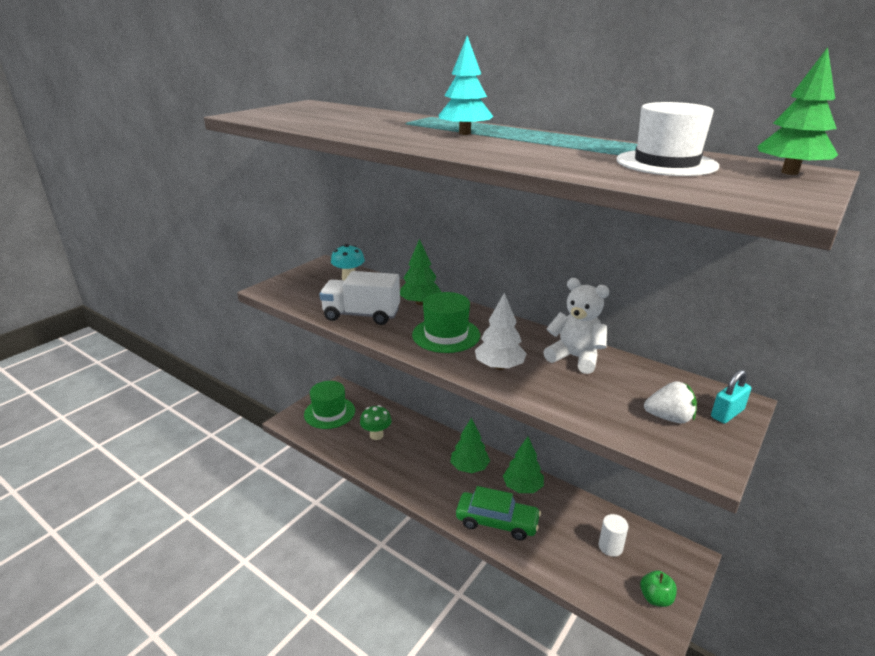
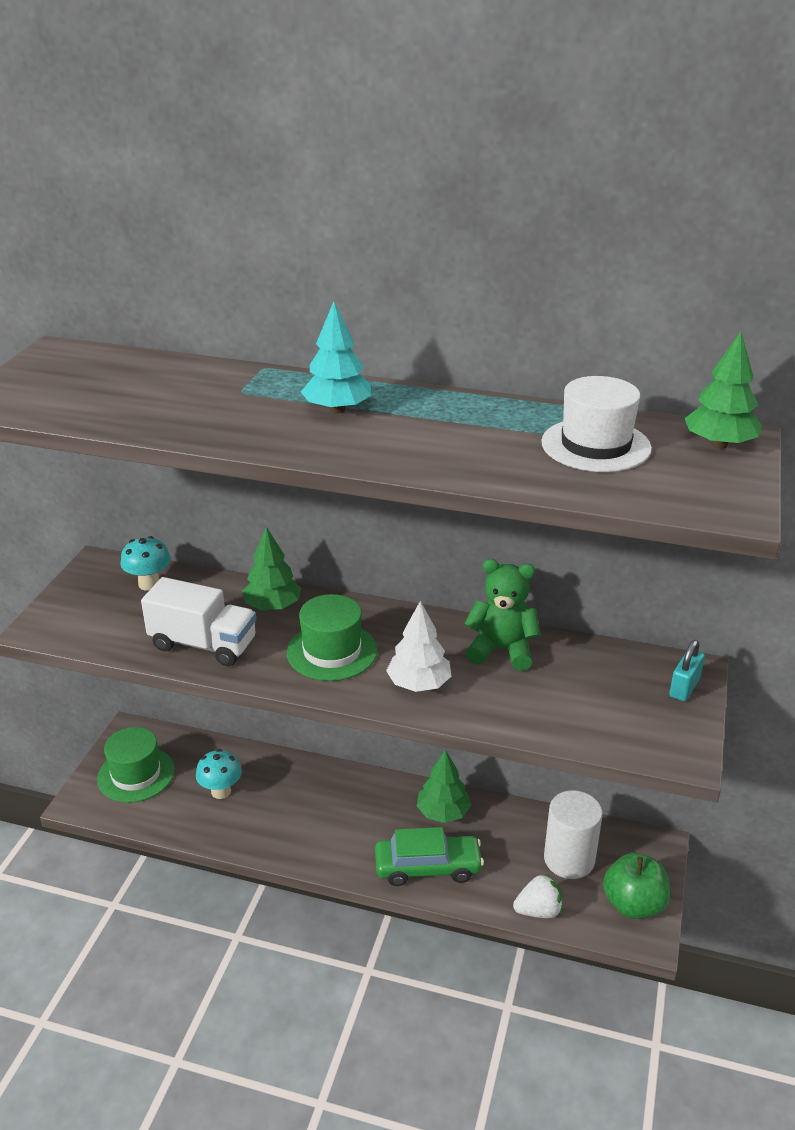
camera: 20 degrees left, 5 degrees up
(361, 315) = (203, 644): white truck -> white truck turned 150 degrees counterclockwise
(376, 435) = (221, 791): green mushroom -> turquoise mushroom
(469, 467) = (366, 804): green tree -> none
(575, 358) = (502, 650): white teddy bear -> green teddy bear
(610, 547) = (569, 859): white cylinder -> white cylinder, size x1.73
(655, 598) = (633, 904): green apple -> green apple, size x1.63
(669, 418) = (628, 708): white strawberry -> white strawberry (538, 911)

